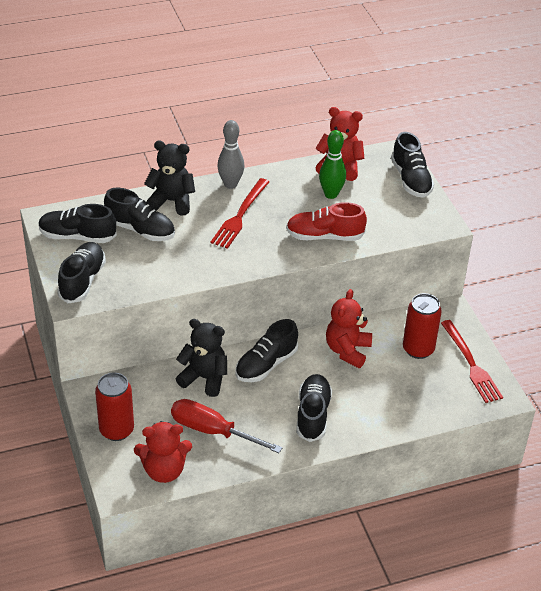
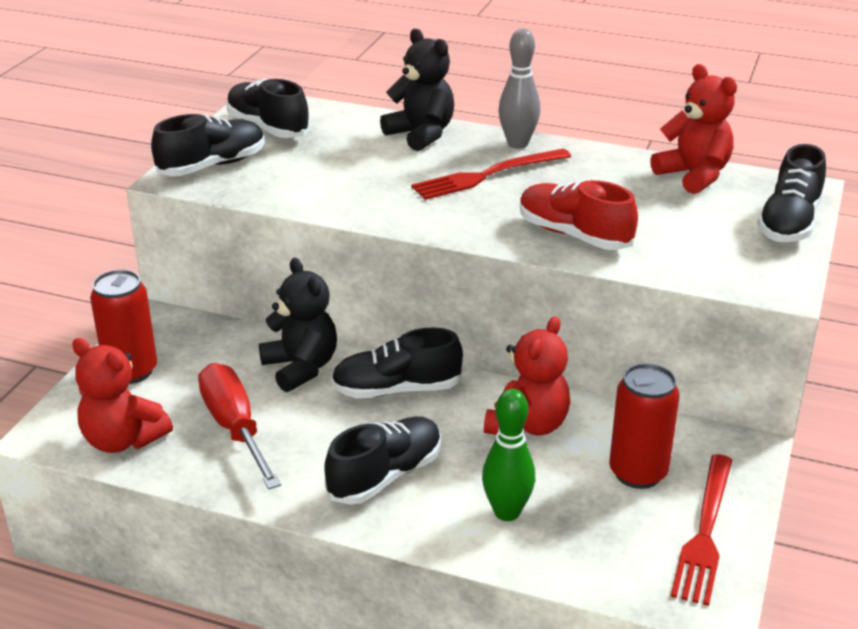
camera: 40 degrees right, 10 degrees down
(140, 230) = (346, 146): black shoe -> none
(331, 194) = (643, 197): green bowling pin -> green bowling pin (507, 512)
(347, 350) = (528, 425): red teddy bear -> red teddy bear turned 150 degrees clockwise

